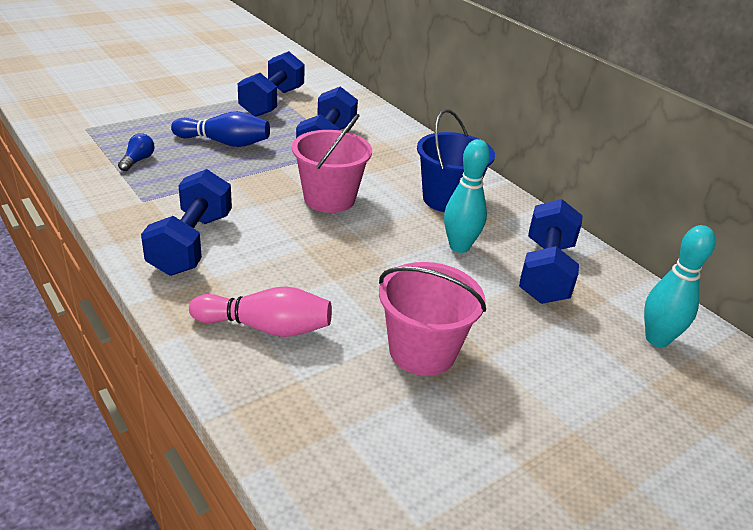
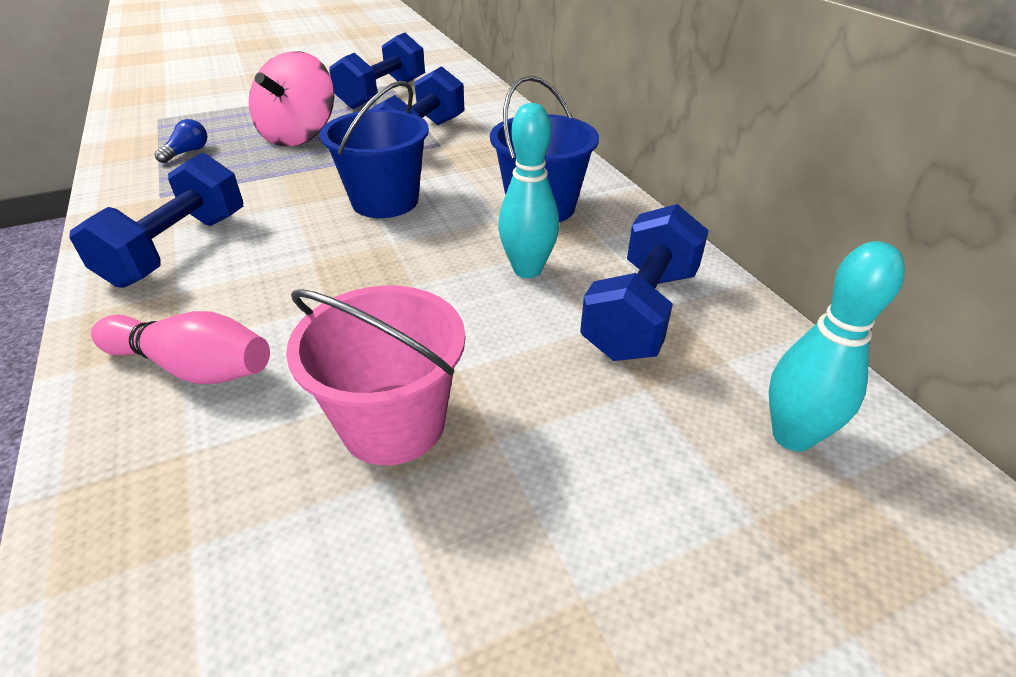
camera: 15 degrees right, 5 degrees up
(224, 143) = (299, 135): blue bowling pin -> pink spinning top
(329, 198) = (385, 201): pink bucket -> blue bucket

